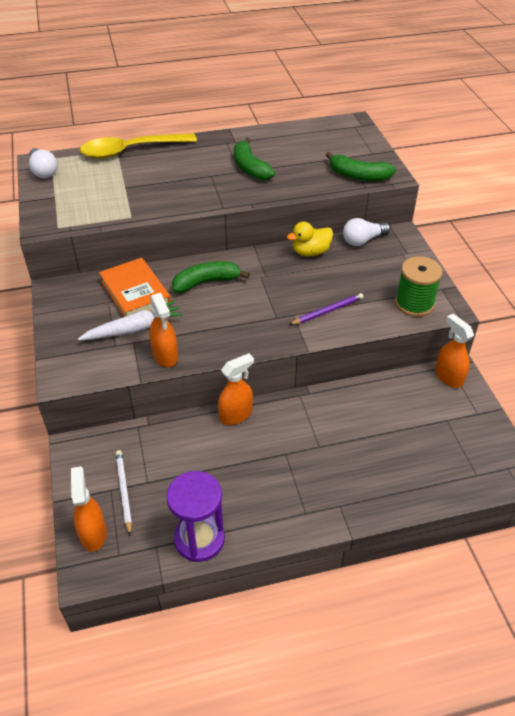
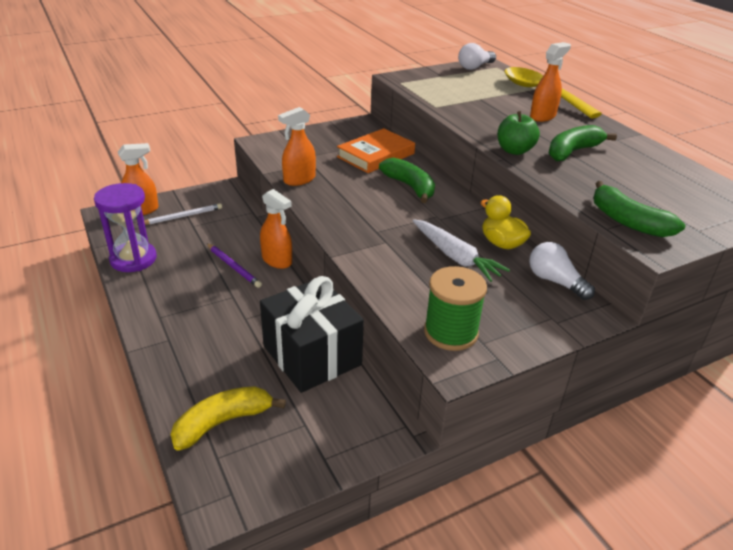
camera: 75 degrees right, 10 degrees down
(134, 329) = (328, 161): white carrot -> white carrot (455, 257)
(239, 195) = (514, 150): none -> green apple
(327, 311) = (402, 264): purple pencil -> purple pencil (233, 267)
(358, 176) = (628, 221): green banana -> green banana turned 45 degrees counterclockwise
(374, 406) = (312, 355): none -> black gift
(443, 469) = (223, 422): none -> yellow banana
(448, 377) = (384, 425): orange spray bottle -> orange spray bottle (543, 116)

